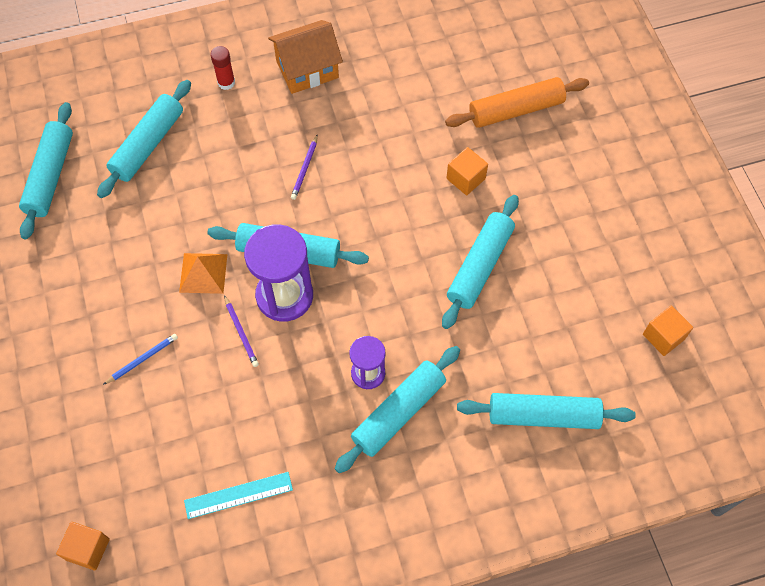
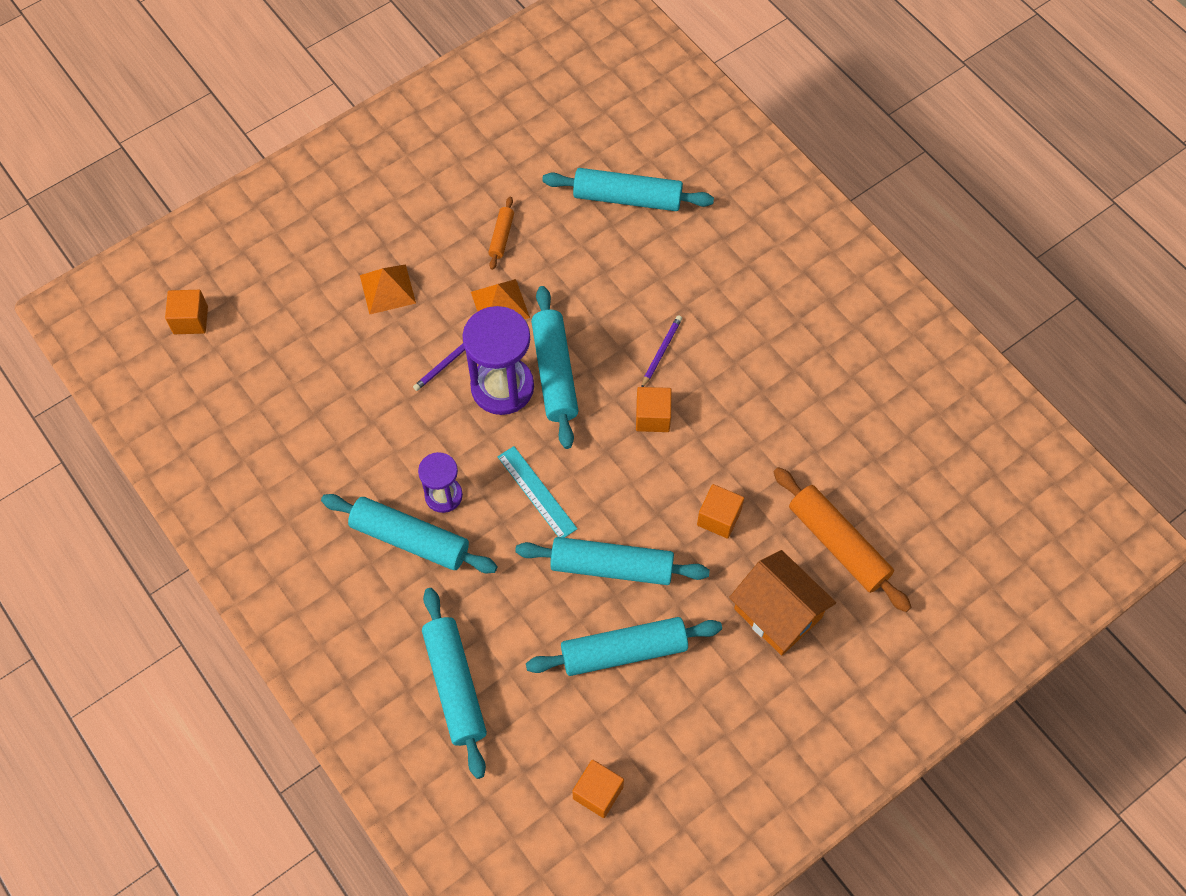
camera: 70 degrees right, 0 degrees up
(50, 176) = (555, 130): turquoise rolling pin -> turquoise rolling pin (623, 651)
(136, 251) = (501, 236): none -> orange rolling pin
(142, 359) = (387, 289): blue pencil -> orange pyramid
(226, 82) = (736, 238): red glue stick -> none
(238, 495) = (278, 424): turquoise ruler -> turquoise ruler (536, 492)
(305, 169) = (661, 352): purple pencil -> purple pencil turned 120 degrees clockwise
(307, 69) = (791, 308): orange house -> orange house (777, 613)
(360, 194) = (652, 417): none -> orange cube

